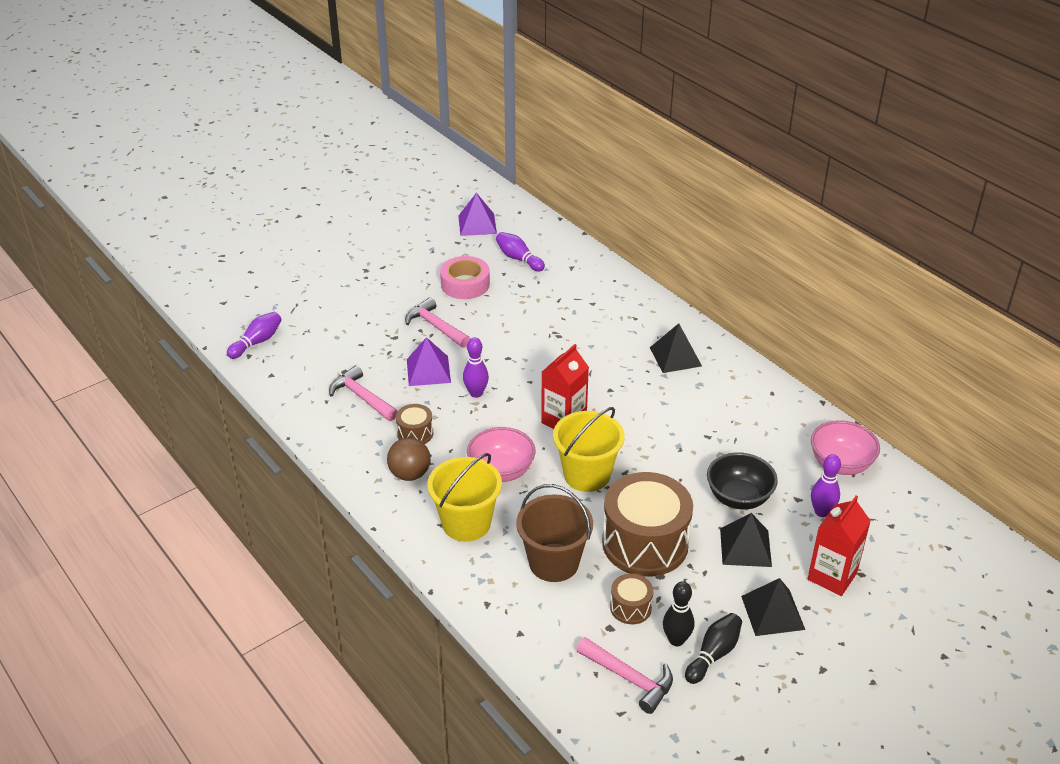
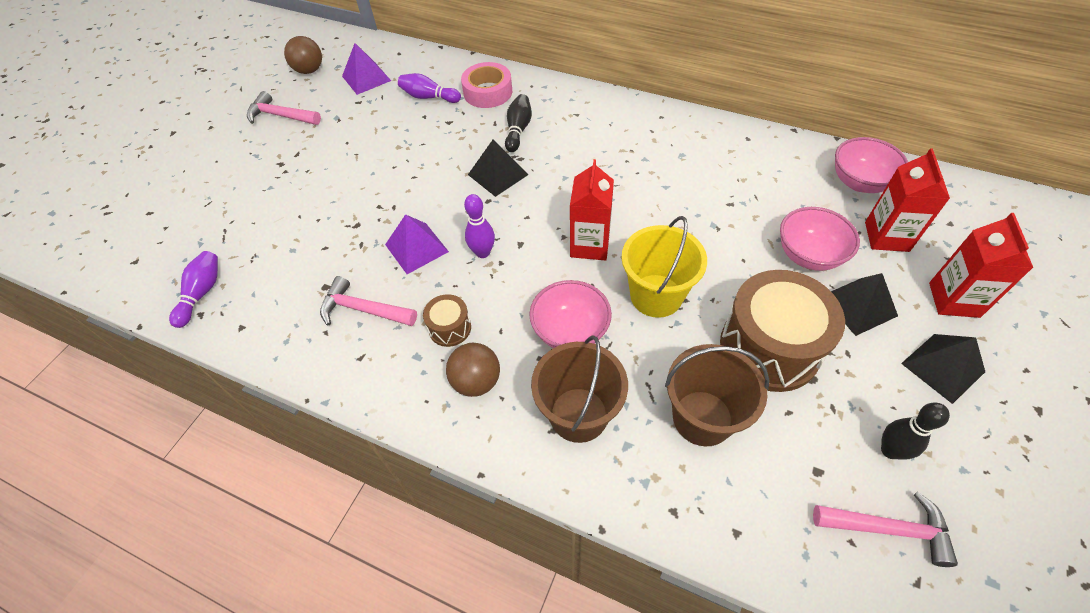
camera: 25 degrees left, 15 degrees up
(434, 201) = (309, 70): none -> brown ball
(436, 326) = (393, 196): pink hammer -> pink hammer (281, 116)
(465, 284) = (393, 141): pink tape -> pink tape (488, 92)
(466, 523) = (578, 414): yellow bucket -> brown bucket
(630, 607) = (817, 434): brown drum -> none
(675, 356) = (640, 137): black pyramid -> black pyramid (498, 174)
(713, 654) = (937, 449): black bowling pin -> black bowling pin (518, 130)
(738, 498) = (808, 255): black bowl -> pink bowl
(821, 512) = (886, 236): purple bowling pin -> red carton

